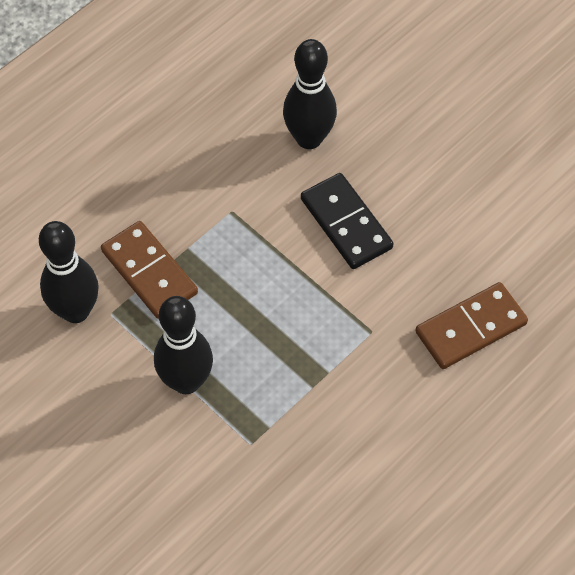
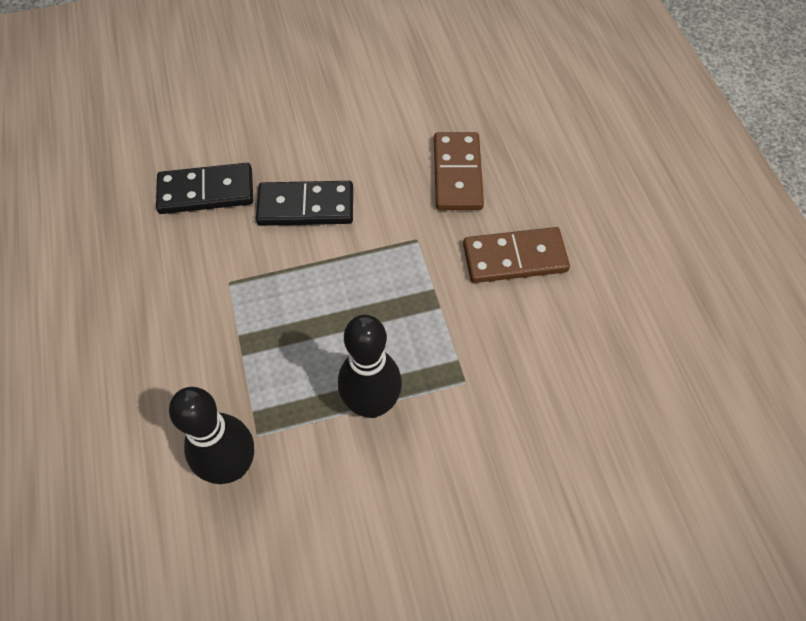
camera: 60 degrees left, 0 degrees up
(149, 272) = (239, 379): brown domino -> brown domino (514, 258)
(309, 138) = (206, 191): black bowling pin -> black domino

